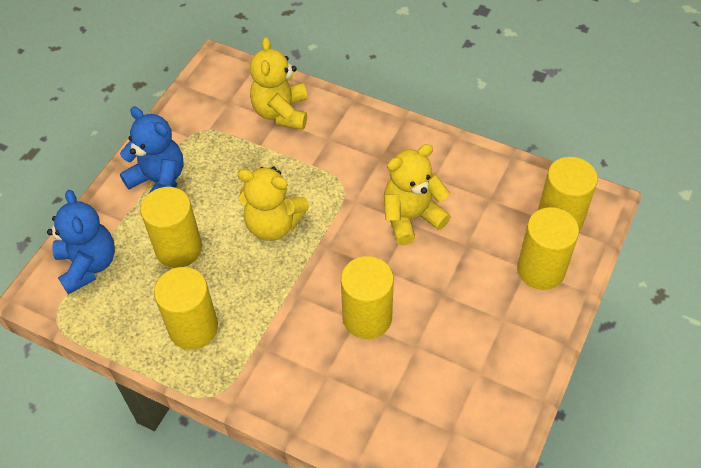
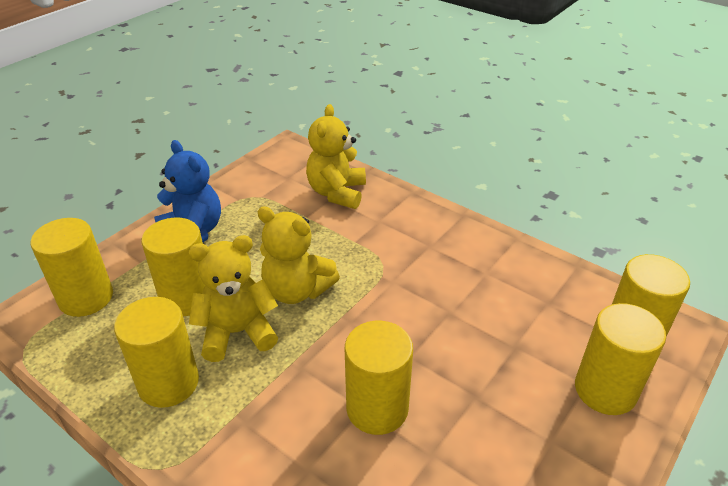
camera: 10 degrees right, 15 degrees down
(88, 265) = (86, 298): blue teddy bear -> yellow cylinder
(411, 217) = (453, 307): yellow teddy bear -> yellow teddy bear (237, 332)

